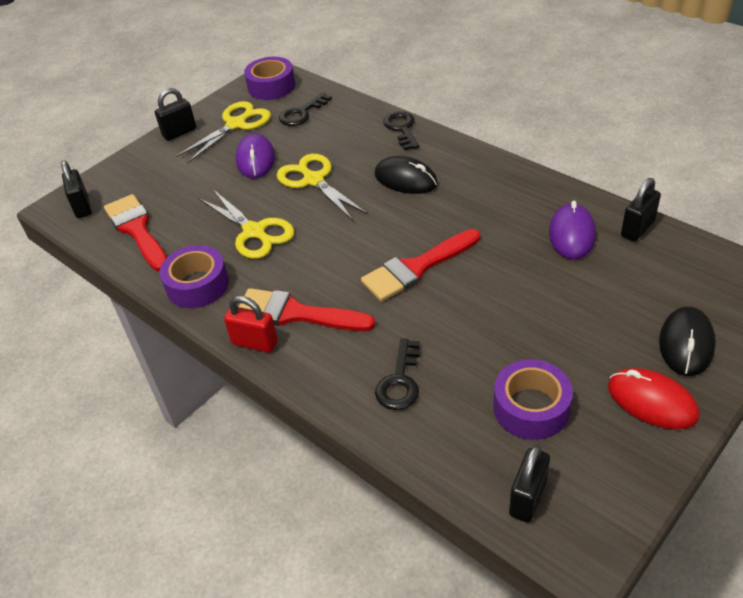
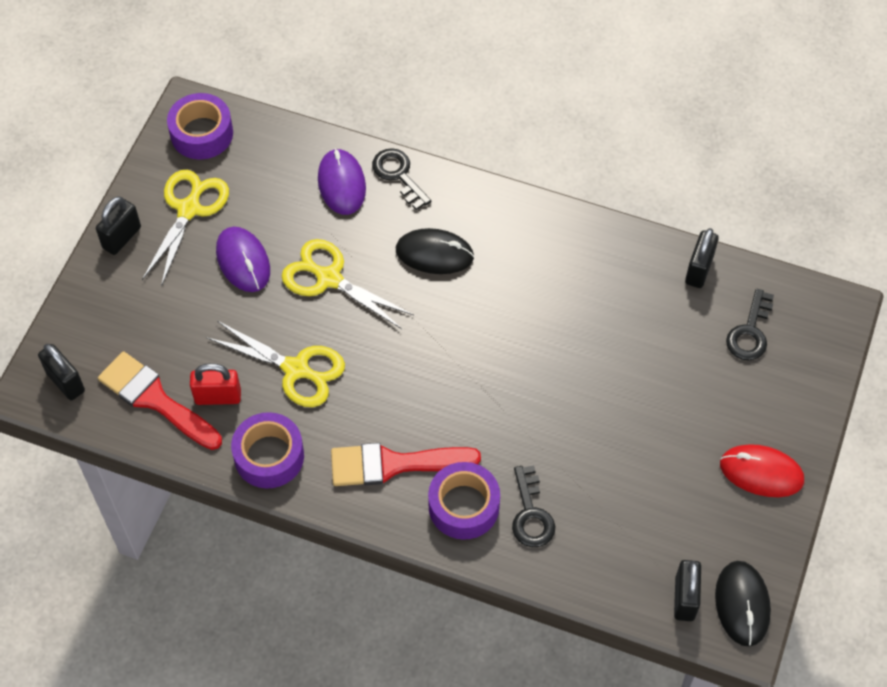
camera: 25 degrees left, 15 degrees up
(255, 343) = (368, 510): red padlock -> red padlock (218, 397)
(302, 113) = (264, 173): black key -> black key (750, 332)
(417, 268) = (495, 375): red brush -> none
(531, 408) = (660, 509): purple tape -> purple tape (464, 506)
(572, 234) = (636, 292): purple mouse -> purple mouse (342, 184)
(686, 344) = (776, 401): black mouse -> black mouse (742, 604)

